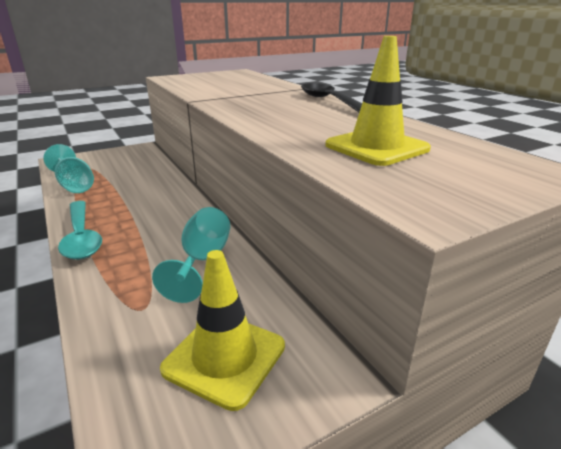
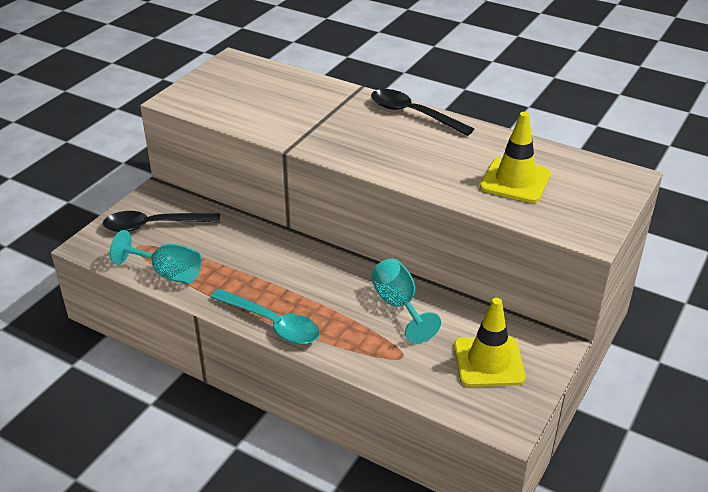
camera: 30 degrees left, 10 degrees up
(113, 161) = (154, 225): none -> black spoon

